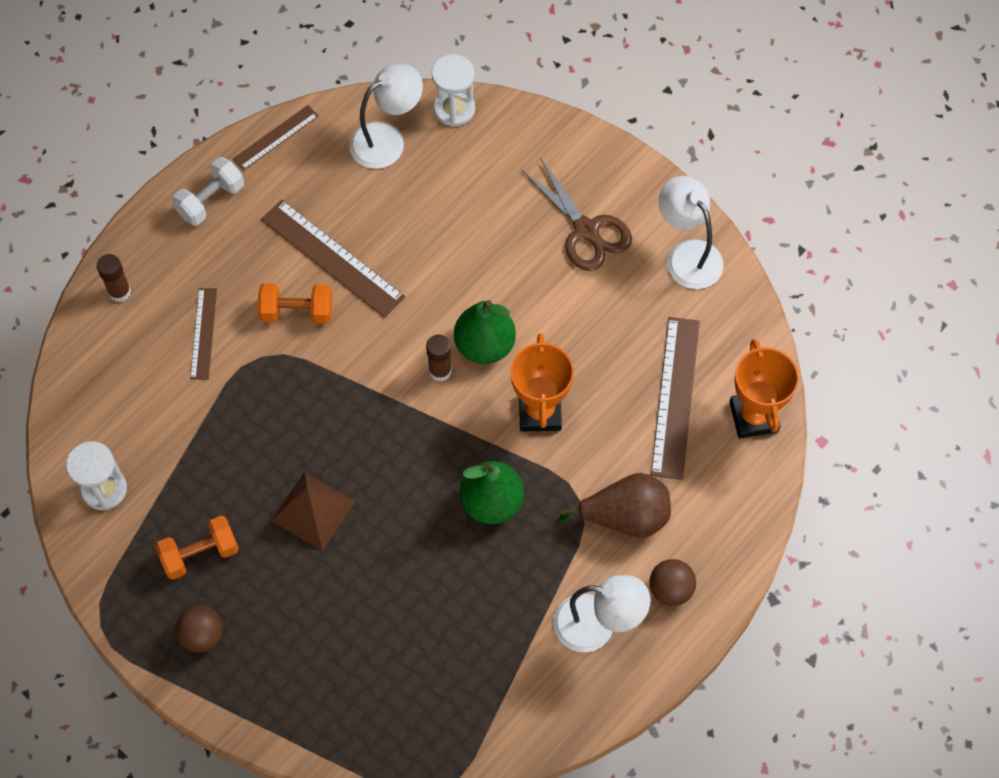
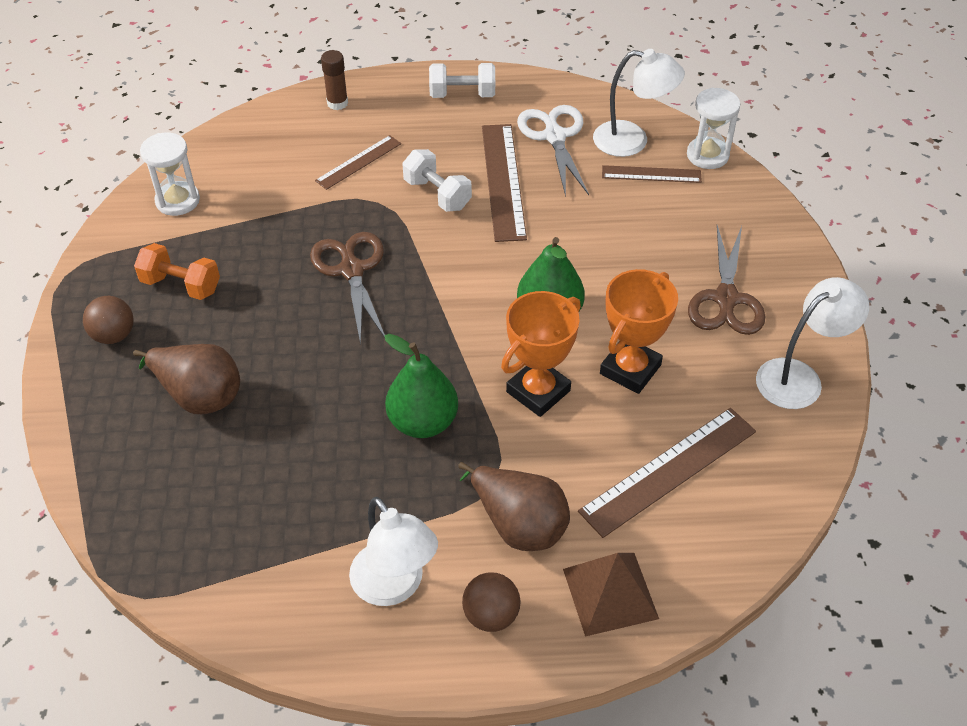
camera: 45 degrees right, 15 degrees down
(275, 137) = (552, 89): brown ruler -> brown ruler (651, 174)
(297, 311) = (437, 194): orange dumbbell -> white dumbbell
(310, 431) = (351, 270): none -> brown scissors
(313, 510) = (288, 320): brown pyramid -> brown pyramid (610, 593)
(321, 621) = (198, 395): none -> brown pear
(326, 183) = (554, 136): none -> white scissors
(440, 371) = (494, 304): brown glue stick -> none
(687, 255) = (799, 377): white lamp -> white lamp turned 45 degrees clockwise
(753, 417) = (726, 543): orange trophy -> orange trophy (630, 369)

